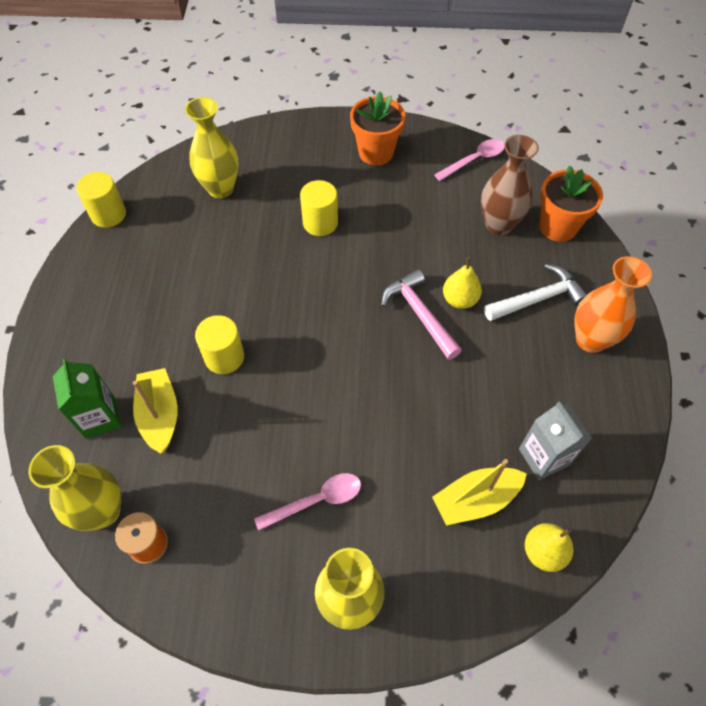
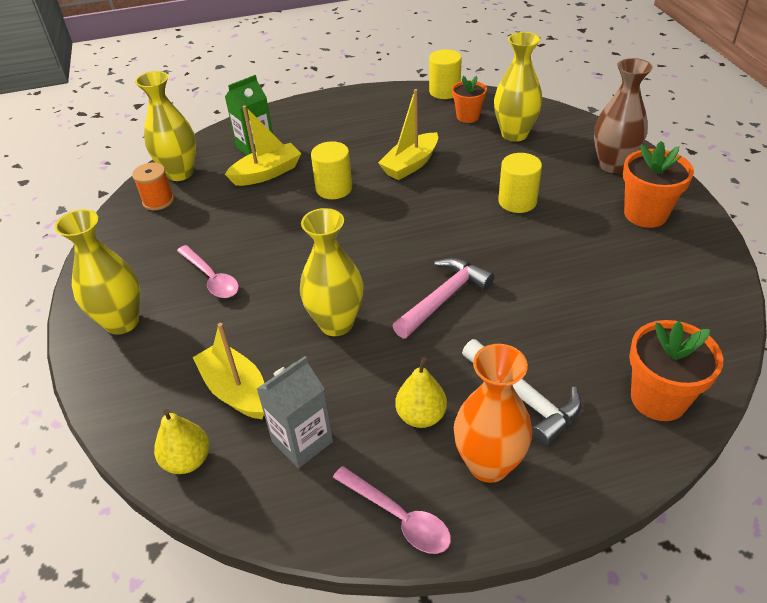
camera: 75 degrees right, 15 degrees down
(168, 211) = (468, 116): none -> orange flower pot
(221, 281) = (410, 164): none -> yellow boat
(421, 401) = (336, 323): none -> yellow vase
(459, 300) = (481, 326): yellow pear -> yellow pear (421, 416)
(474, 160) = (706, 295): pink spoon -> pink spoon (398, 517)
(498, 225) = (617, 338): brown vase -> brown vase (612, 165)

